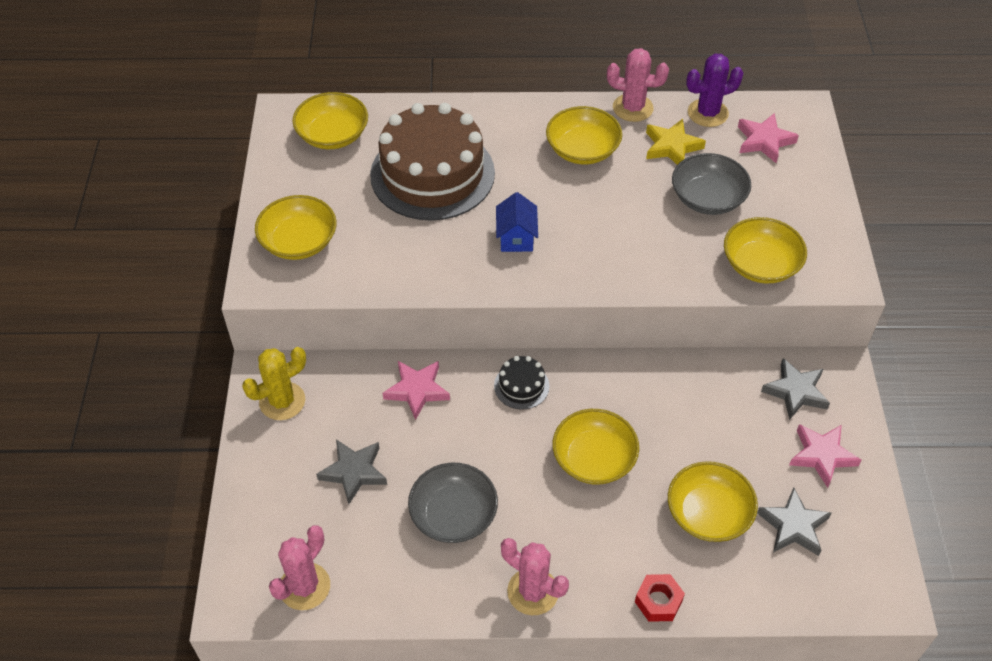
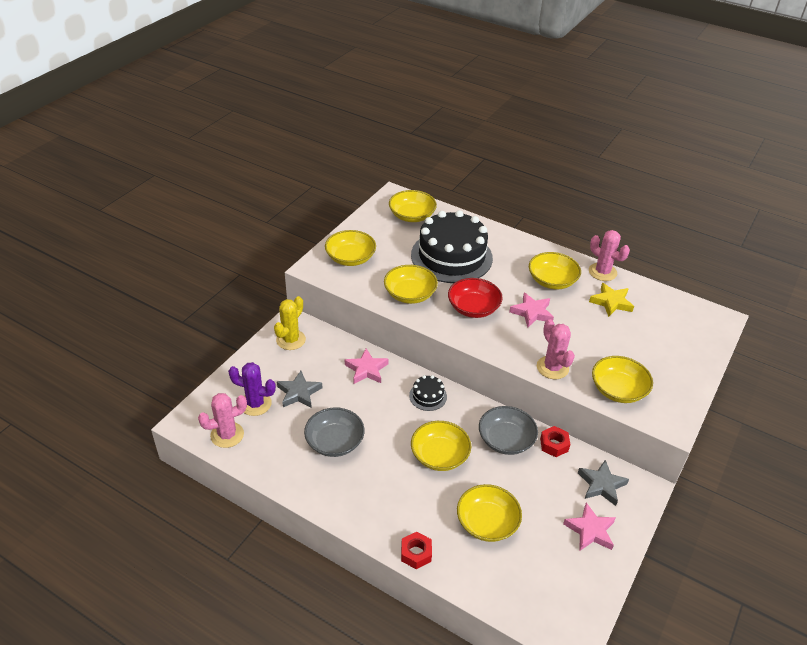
camera: 30 degrees right, 10 degrees down
(282, 401) = (291, 340): yellow cactus -> yellow cactus turned 60 degrees counterclockwise
(421, 258) = (410, 294): none -> yellow bowl
(432, 174) = (451, 256): brown cake -> black cake
(516, 237) = (473, 308): blue house -> red bowl
(533, 591) = (346, 506): pink cactus -> pink cactus (552, 368)
(707, 113) = (650, 294): purple cactus -> purple cactus (255, 404)
(707, 198) = (612, 339): grey bowl -> grey bowl (506, 440)
(711, 369) = (554, 445): none -> red nut
(764, 141) = (677, 324): pink star -> pink star (532, 312)
(793, 526) = (538, 560): grey star -> none

